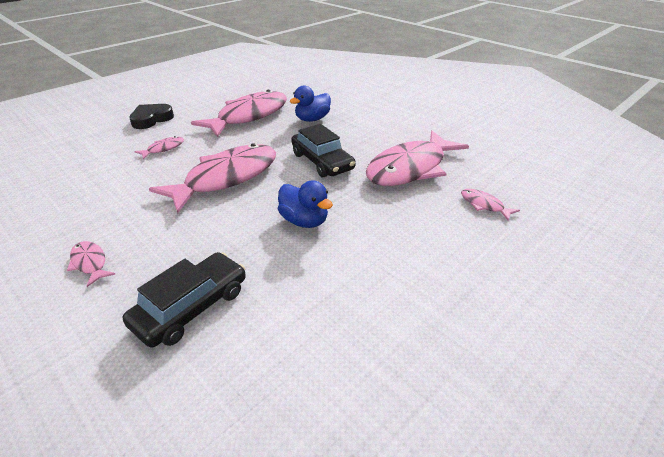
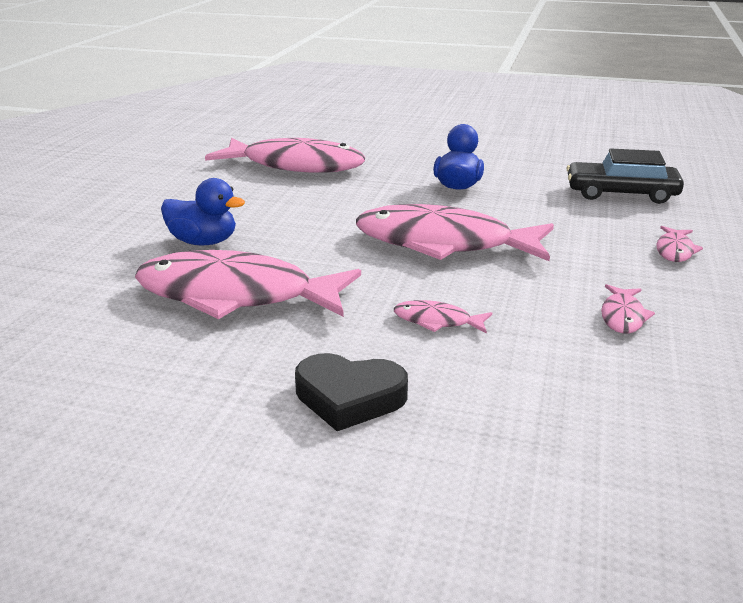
camera: 120 degrees left, 10 degrees down
(322, 161) = (332, 205): black car -> none
(484, 205) = (332, 135): pink fish -> pink fish (623, 316)

